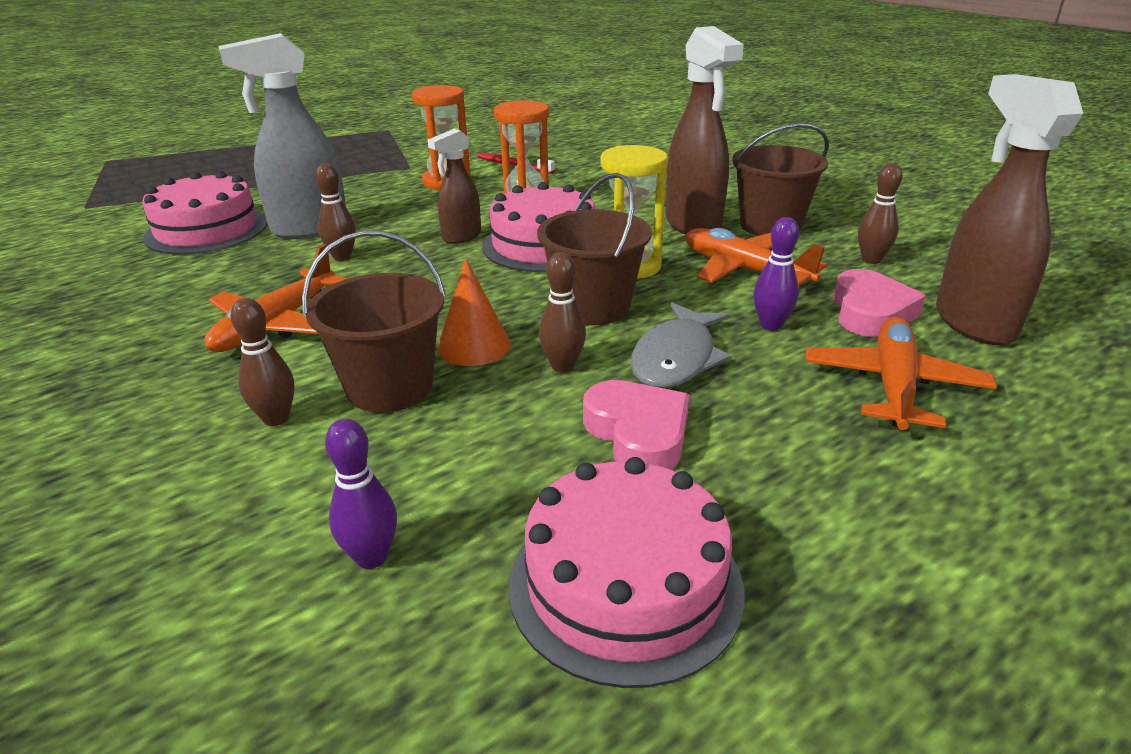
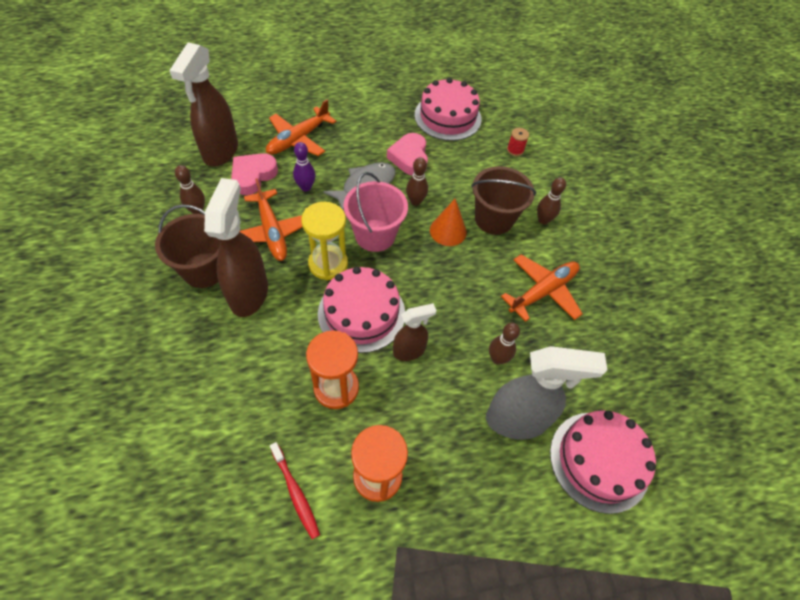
camera: 160 degrees left, 25 degrees up
(371, 557) = (515, 150): purple bowling pin -> red spool
(593, 307) = (375, 235): brown bucket -> pink bucket

